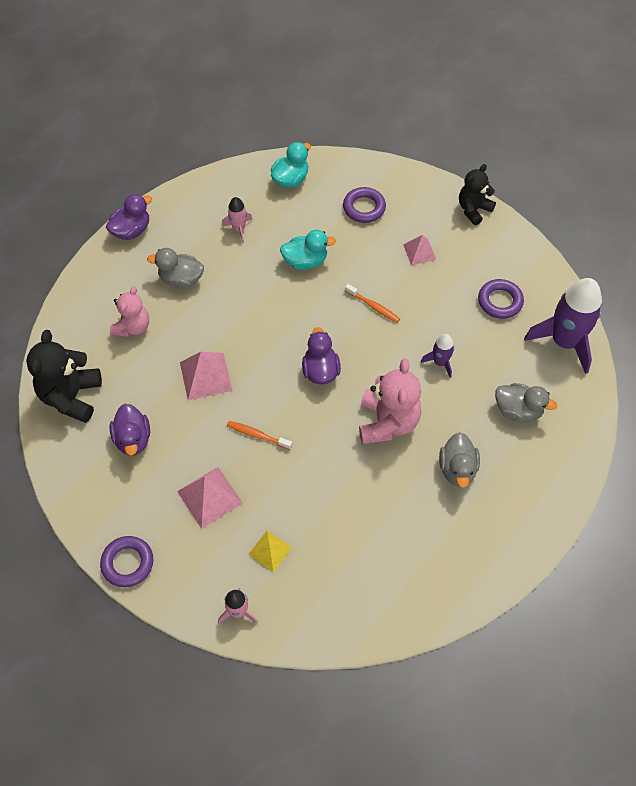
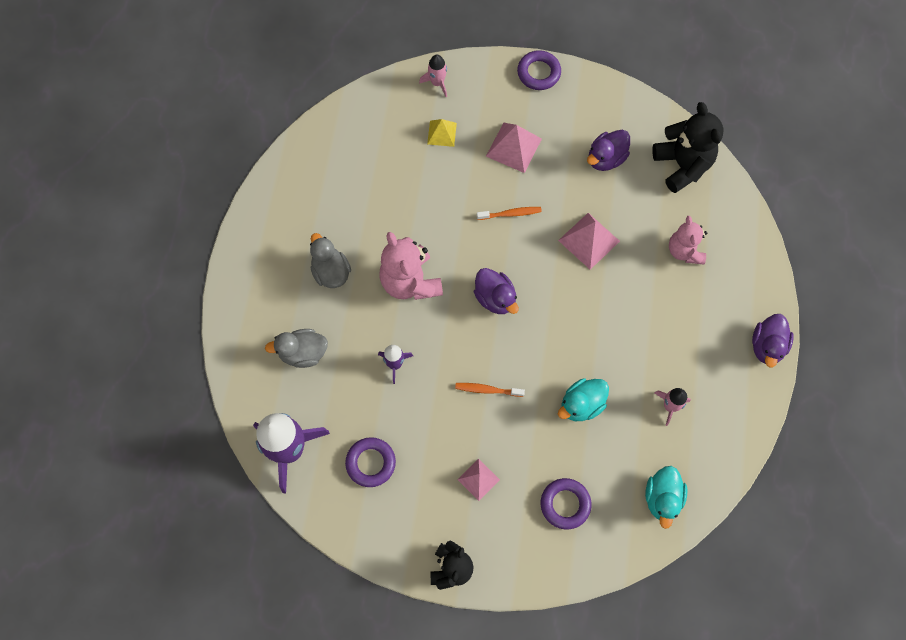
camera: 150 degrees right, 10 degrees up
(133, 439) = (606, 158): purple duck -> purple duck turned 90 degrees counterclockwise
(181, 279) = (680, 320): grey duck -> none

